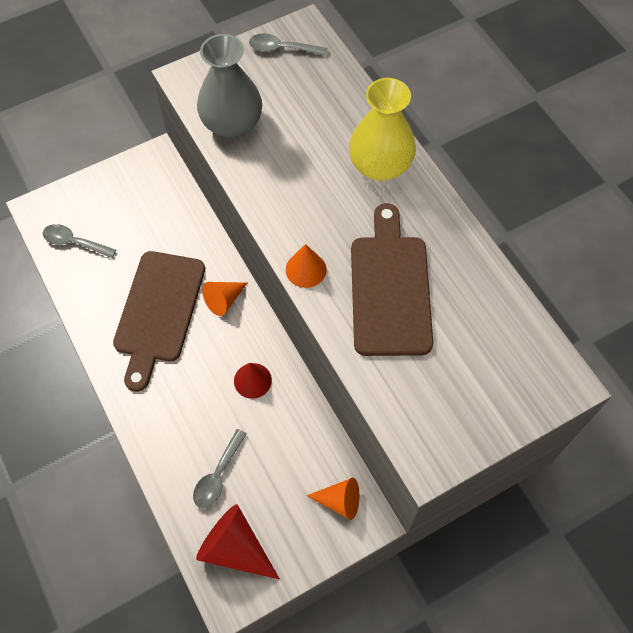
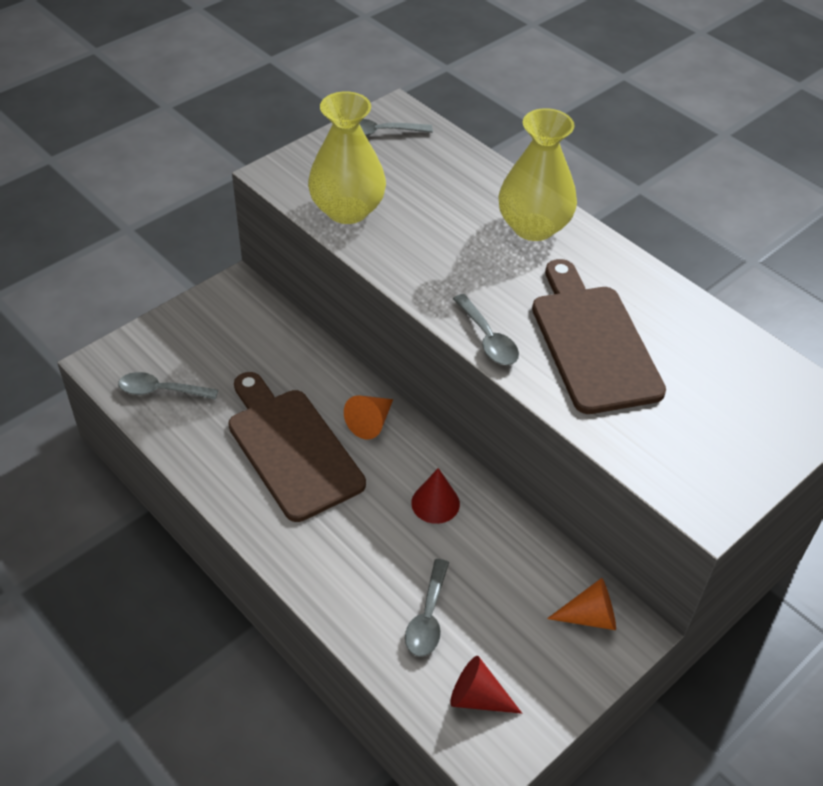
camera: 15 degrees left, 15 degrees down
(158, 312) = (292, 448): brown cutting board -> brown cutting board turned 150 degrees clockwise
(232, 124) = (347, 210): grey vase -> yellow vase
(235, 548) = (478, 698): red cone -> red cone, size x0.64
(306, 269) = (488, 339): orange cone -> grey spoon

